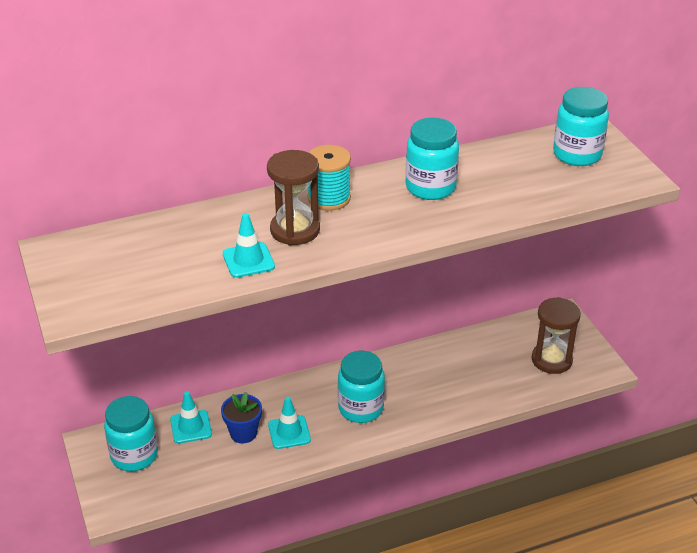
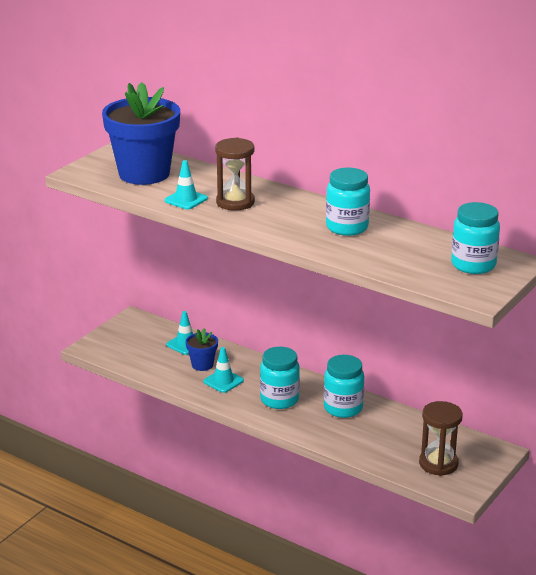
camera: 55 degrees right, 10 degrees down
(134, 455) = (139, 336): turquoise jar -> turquoise jar (343, 408)
(144, 262) = (144, 174): none -> blue flower pot
(329, 198) = (285, 201): turquoise spool -> none

